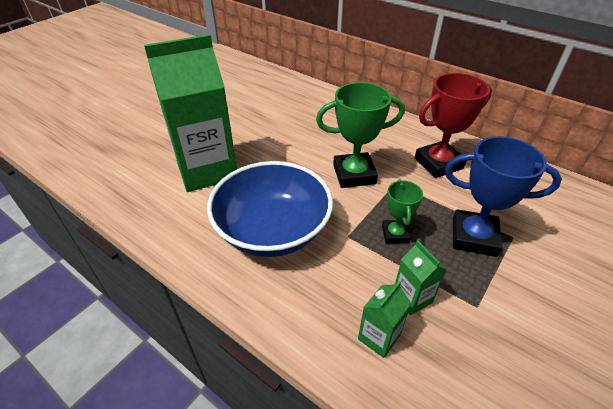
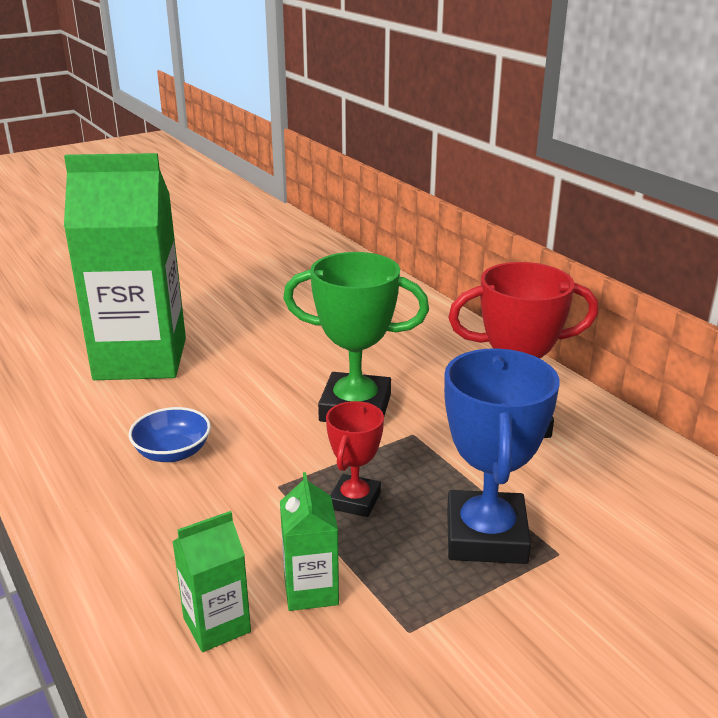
camera: 20 degrees right, 15 degrees down
(273, 230) = (172, 452): blue bowl -> blue bowl, size x0.42
(395, 234) = (355, 500): green trophy -> red trophy
(474, 237) = (486, 536): blue trophy -> blue trophy turned 60 degrees clockwise

